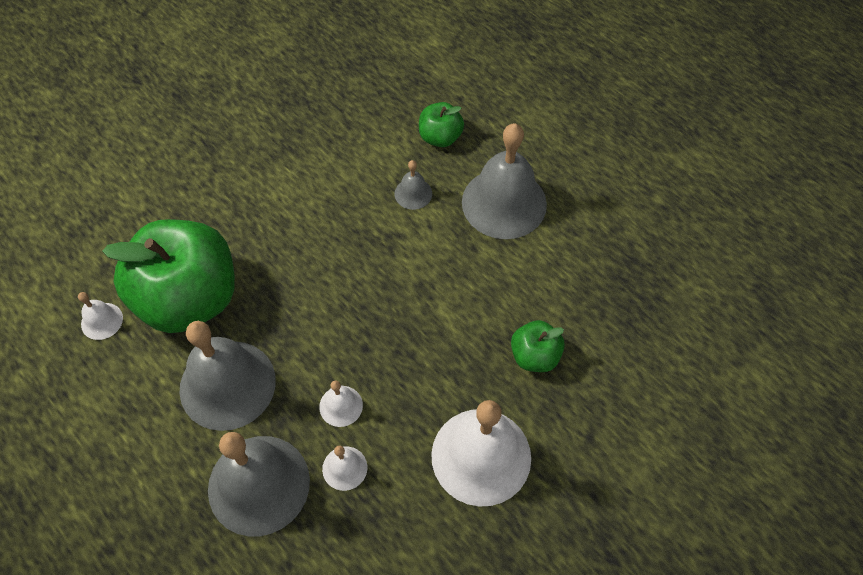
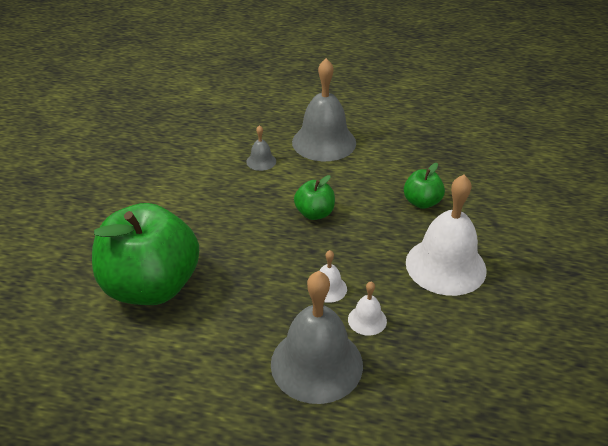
camera: 35 degrees left, 20 degrees down
(102, 321) = (87, 335): white bell -> none
(227, 384) = (232, 320): grey bell -> none
(440, 137) = (250, 129): green apple -> green apple (314, 213)

